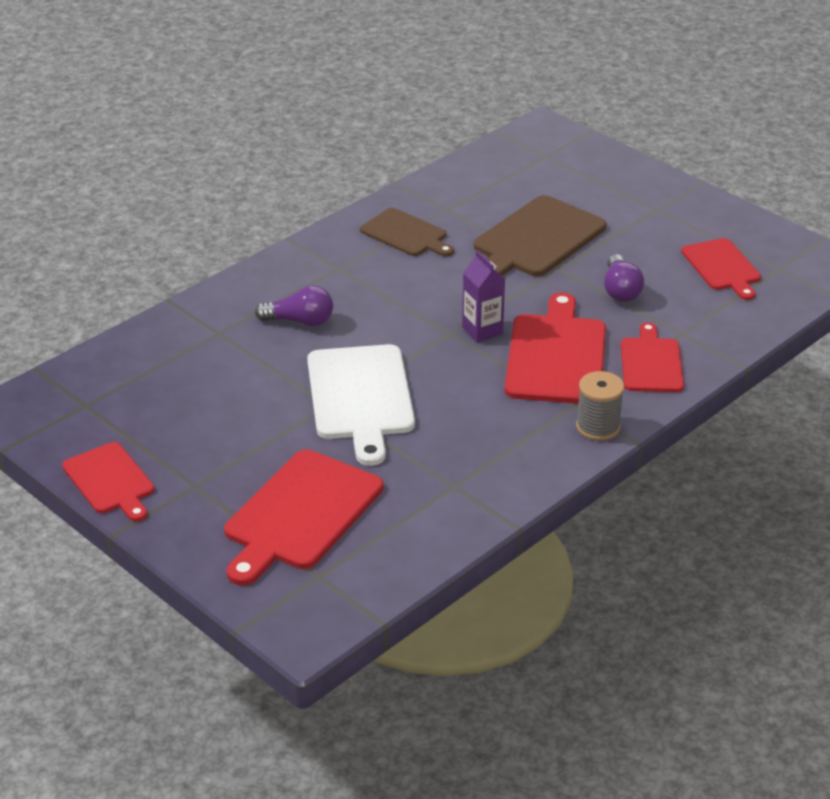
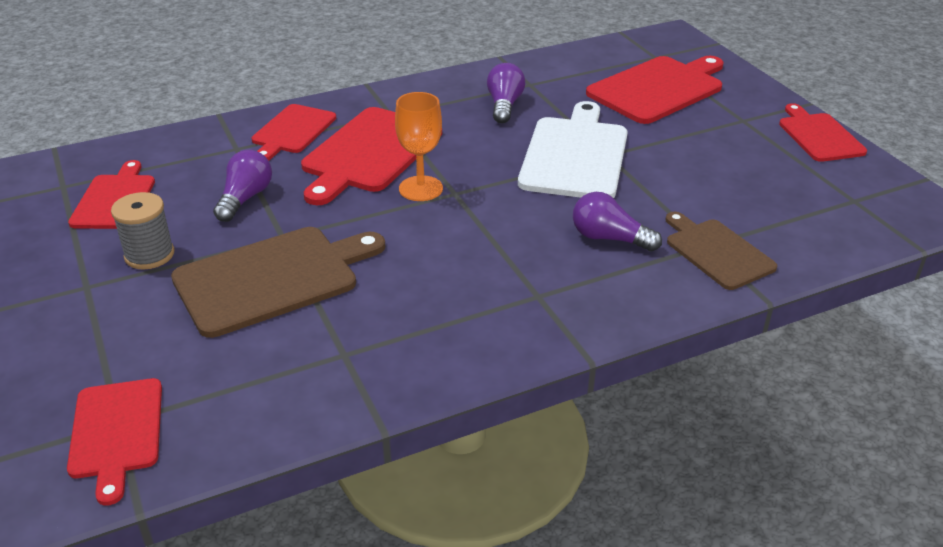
camera: 160 degrees left, 0 degrees up
(406, 234) = (425, 325): brown cutting board -> brown cutting board (717, 252)
(464, 445) = (504, 105): none -> purple light bulb
(482, 331) = (420, 188): purple carton -> orange goblet
(541, 152) = (116, 432): none -> red cutting board
(598, 427) = (386, 97): grey spool -> grey spool (149, 255)

